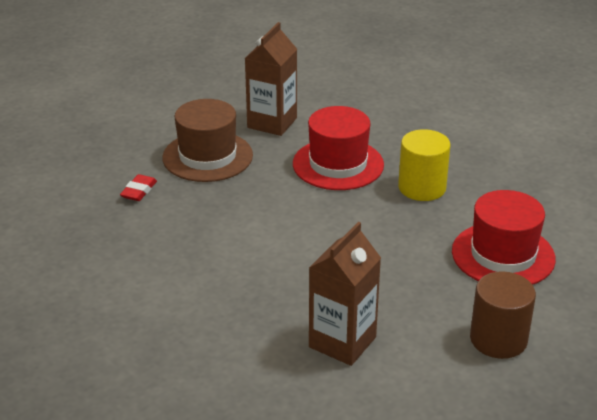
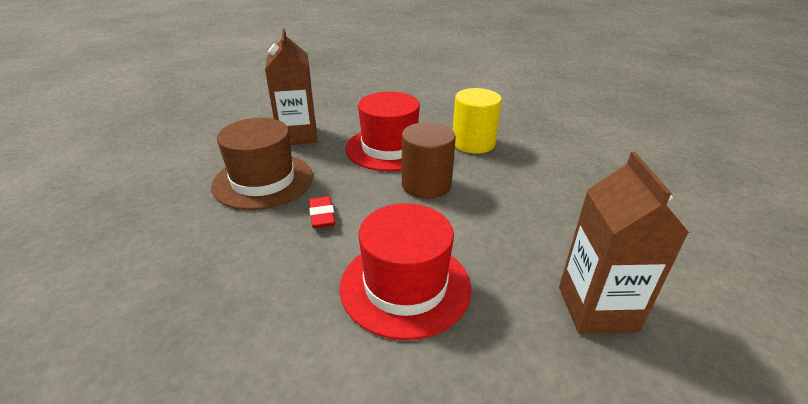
camera: 35 degrees left, 0 degrees up
(139, 191) = (215, 241): red eraser -> red eraser (322, 215)
(498, 339) = (692, 237): brown cylinder -> brown cylinder (426, 185)
(503, 255) = (593, 169): red hat -> red hat (405, 286)

